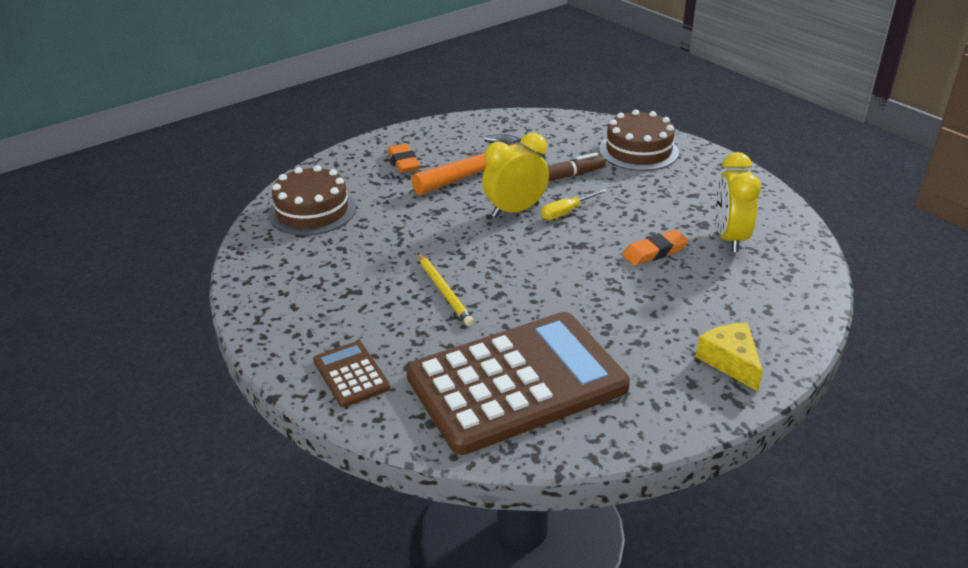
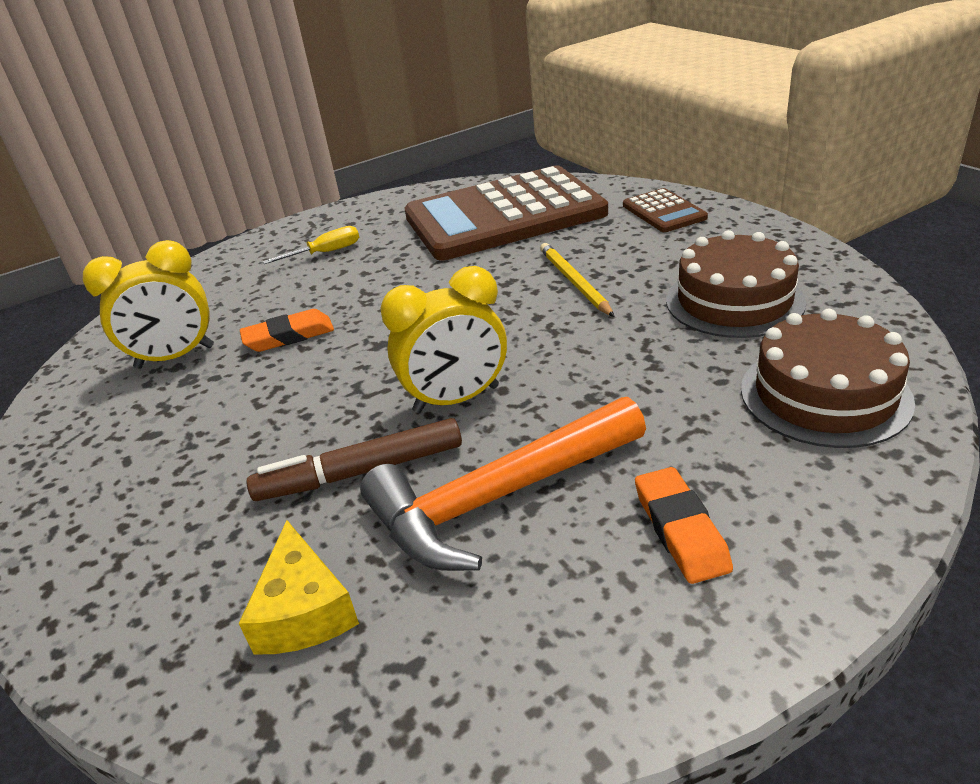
camera: 170 degrees left, 0 degrees up
(566, 212) = (374, 397): yellow screwdriver -> yellow screwdriver (326, 253)
(638, 151) = (143, 557): brown cake -> brown cake (734, 301)
(729, 238) = (175, 357): yellow clock -> yellow clock turned 60 degrees clockwise
(730, 362) = (303, 238): yellow cheese -> yellow cheese (304, 610)

